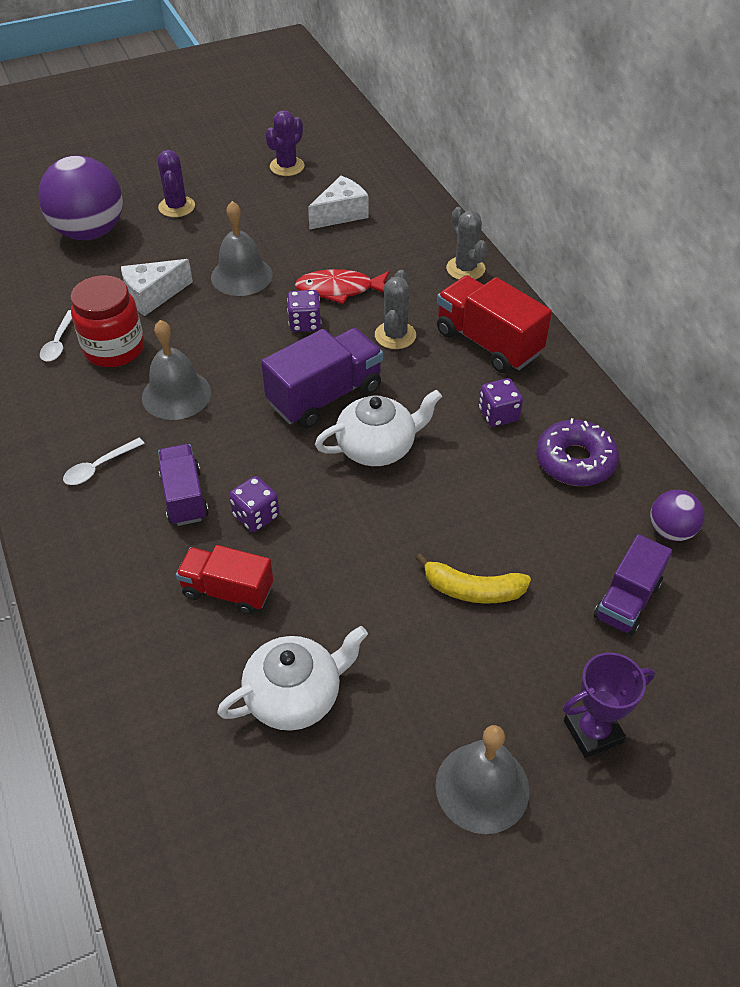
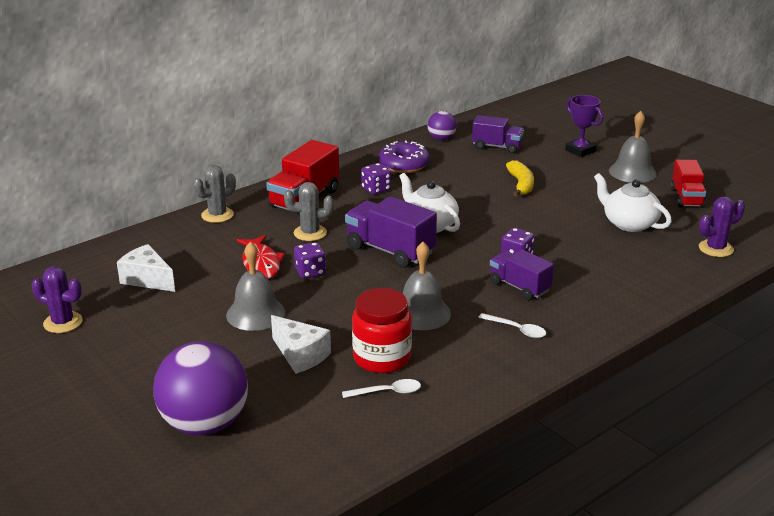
camera: 105 degrees left, 20 degrees down
(176, 207) = (147, 376): purple cactus -> purple cactus (716, 248)
(184, 497) = (519, 287): purple truck -> purple truck turned 75 degrees clockwise
(227, 591) = (580, 256): red truck -> red truck (686, 198)

